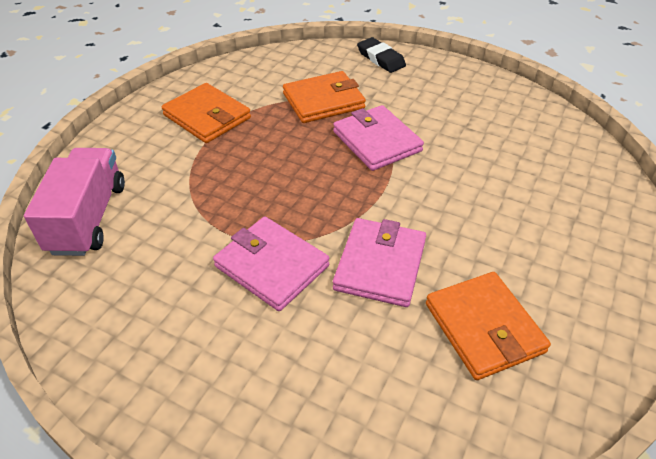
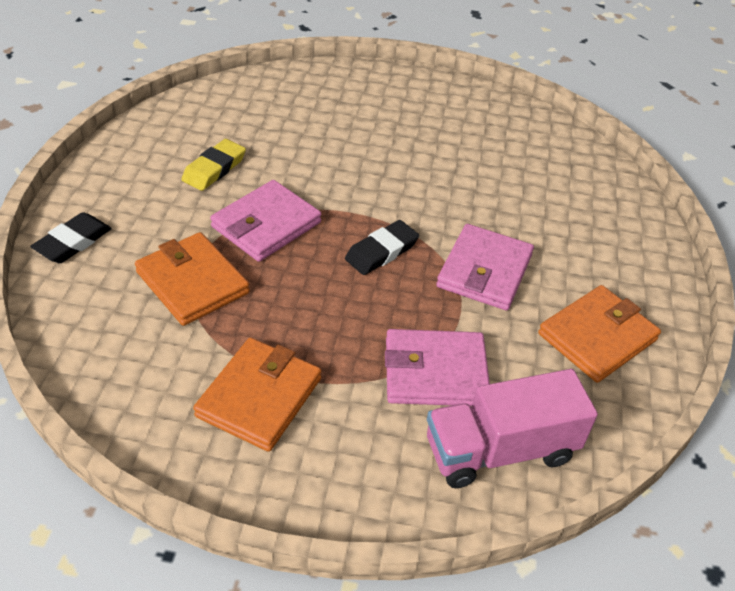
camera: 110 degrees left, 0 degrees up
(323, 201) = (381, 251): none -> black eraser
(380, 265) = (446, 203): pink wallet -> pink wallet (435, 372)
(456, 123) = (214, 169): none -> yellow eraser
(484, 327) = (479, 145): orange wallet -> orange wallet (597, 337)

